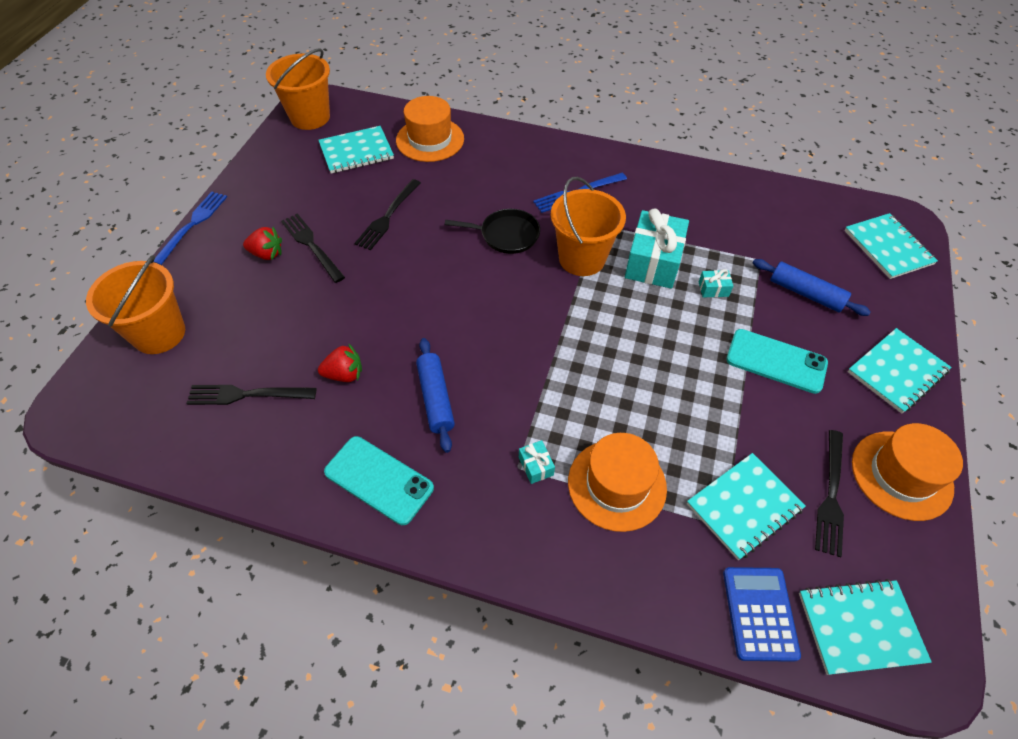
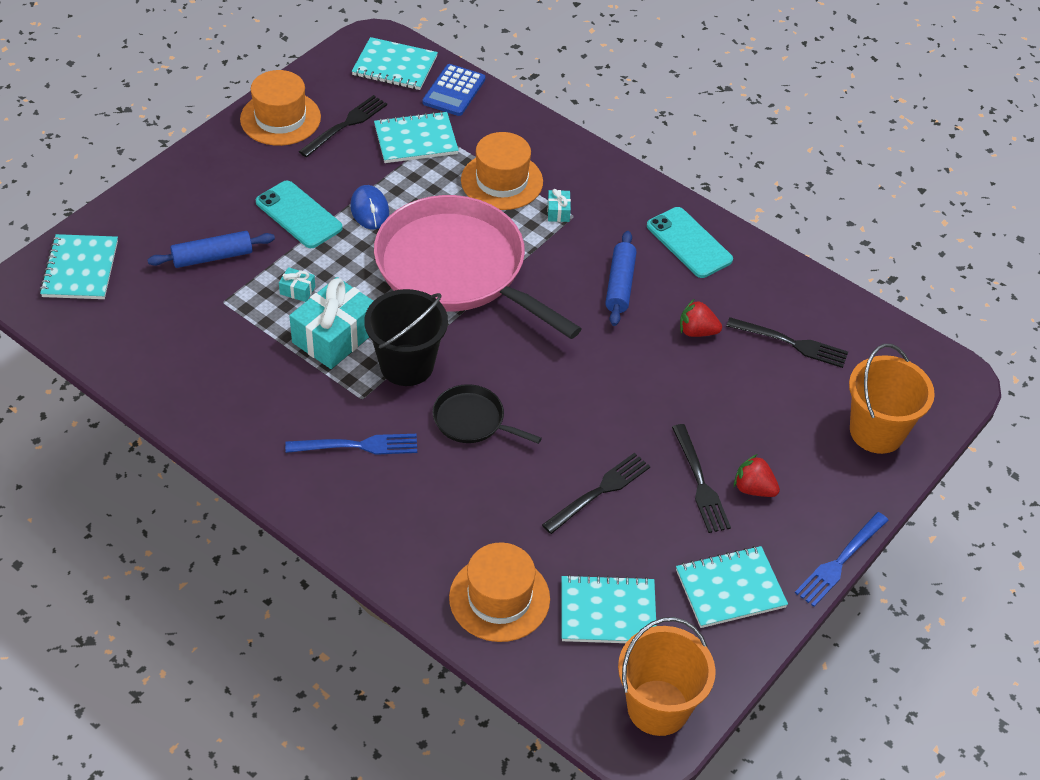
camera: 160 degrees left, 5 degrees down
(582, 258) = (407, 365): orange bucket -> black bucket
(597, 358) = (457, 269): none -> pink pan
(719, 392) = (369, 210): none -> blue mouse
(805, 293) = (212, 257): blue rolling pin -> blue rolling pin turned 75 degrees counterclockwise
(897, 372) = (203, 174): turquoise notebook -> turquoise notebook (730, 589)

